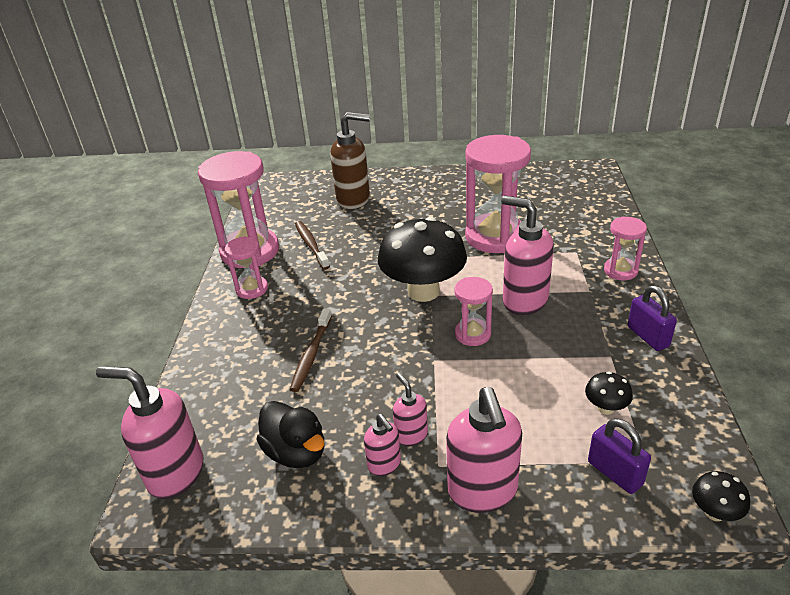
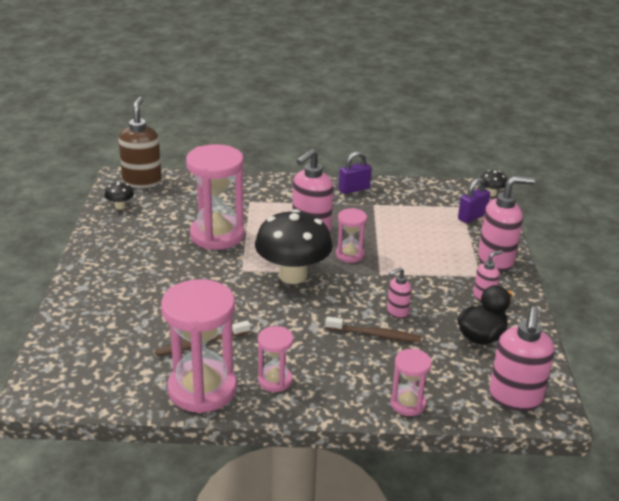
camera: 95 degrees left, 5 degrees down
(354, 199) = (115, 316): brown soap dispenser -> brown soap dispenser (142, 181)
(411, 435) = (456, 285): pink soap dispenser -> pink soap dispenser (397, 312)
(605, 408) = (421, 212): black mushroom -> black mushroom (120, 206)
(620, 271) = (278, 187): pink hourglass -> pink hourglass (408, 404)

